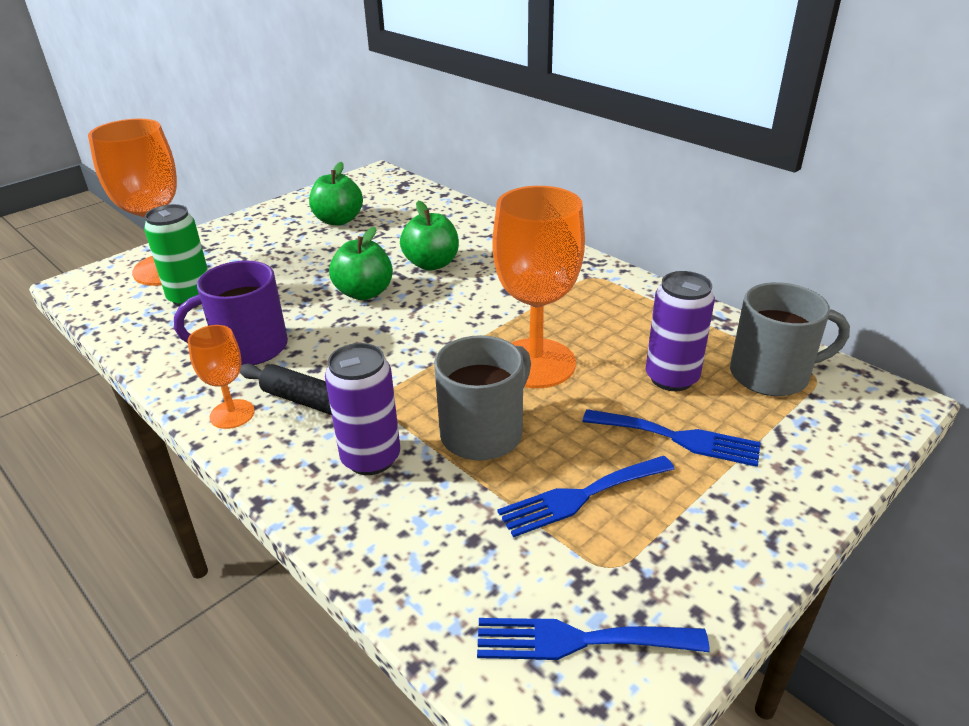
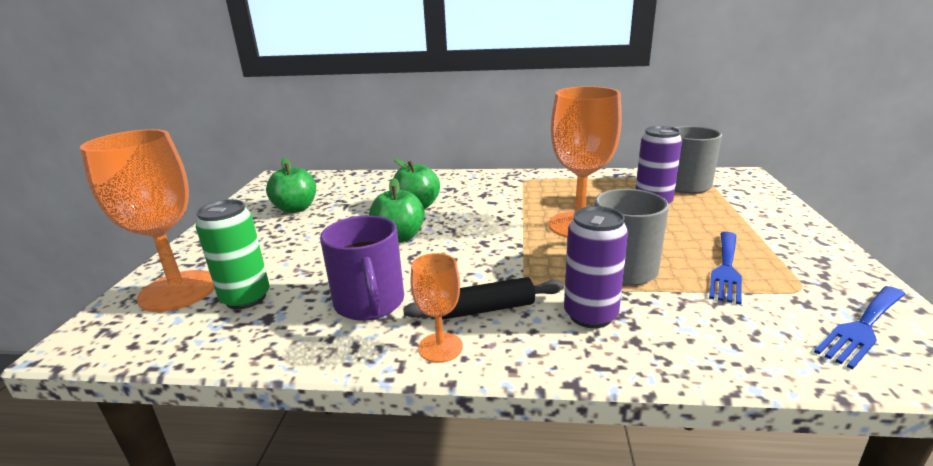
camera: 40 degrees left, 10 degrees down
(249, 348) = (370, 303): purple mug -> purple mug turned 45 degrees counterclockwise
(678, 438) = (708, 224): blue fork -> none

